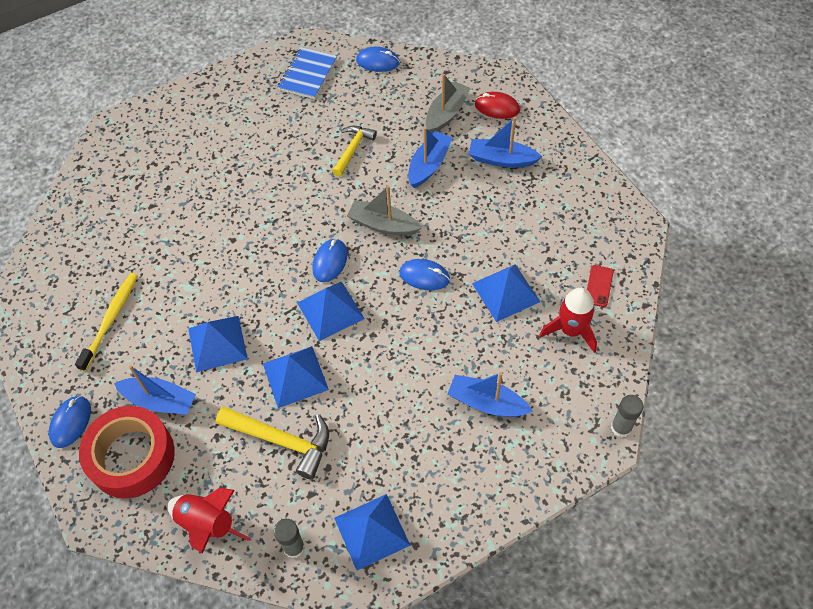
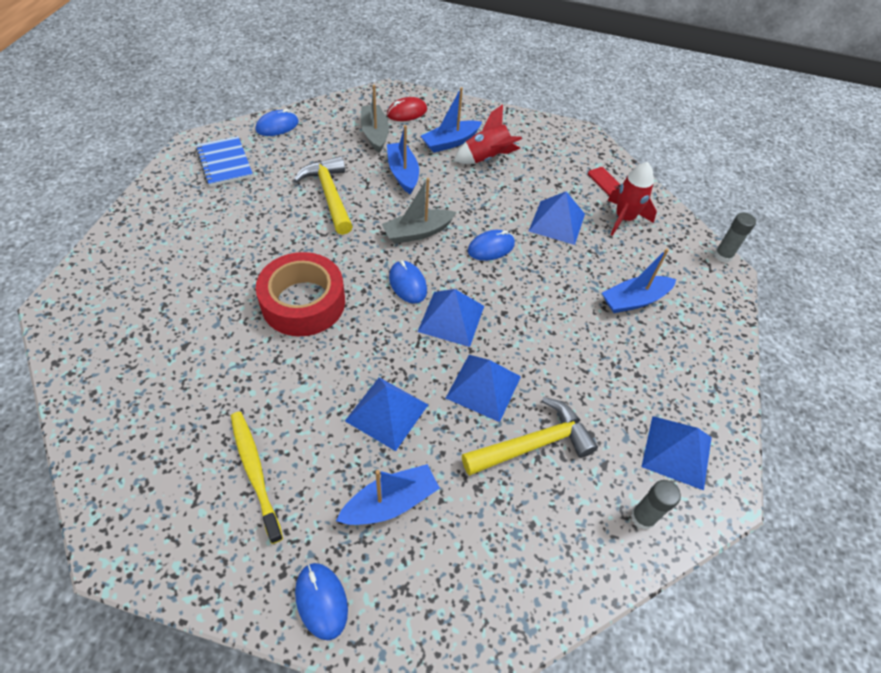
camera: 50 degrees left, 5 degrees down
(132, 457) = (422, 575): red tape -> red tape (303, 302)
(208, 524) = (558, 567): red rocket -> red rocket (487, 158)
(353, 149) = (329, 195): yellow hammer -> yellow hammer, size x1.51

